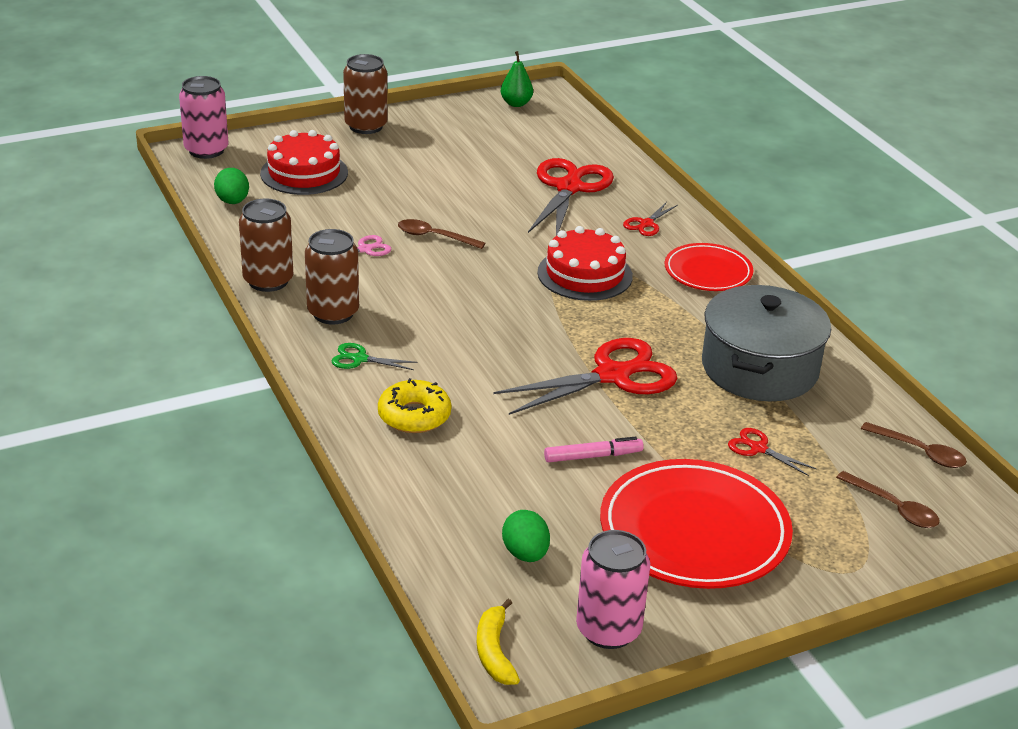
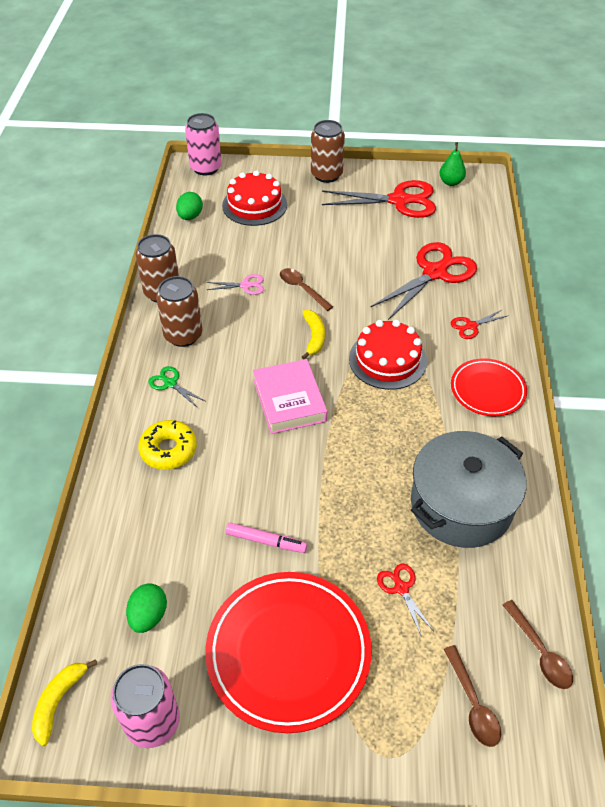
camera: 30 degrees right, 15 degrees up
(487, 275) = (314, 337): none -> yellow banana
(510, 336) = (289, 400): none -> pink book
(612, 376) = (337, 467): red scissors -> red scissors (399, 200)

